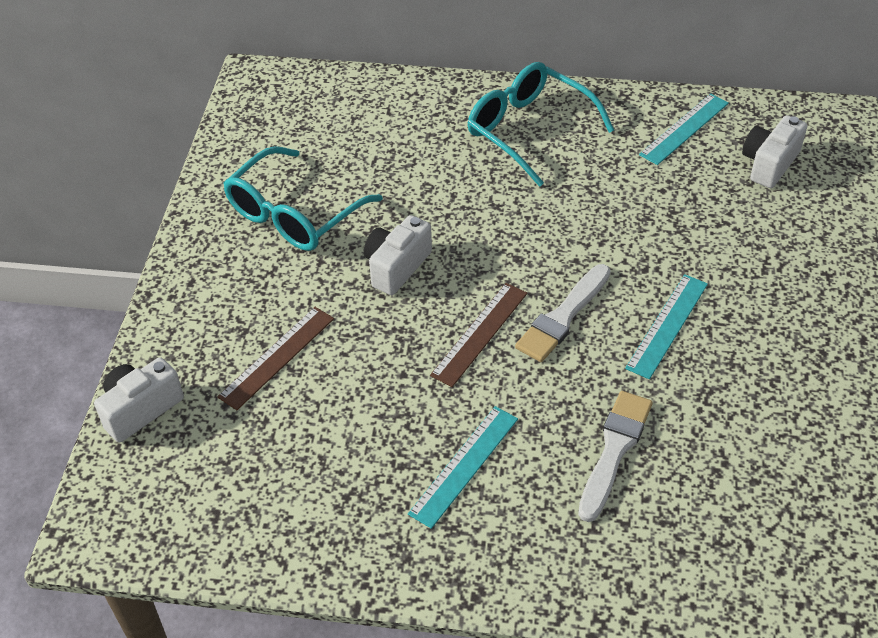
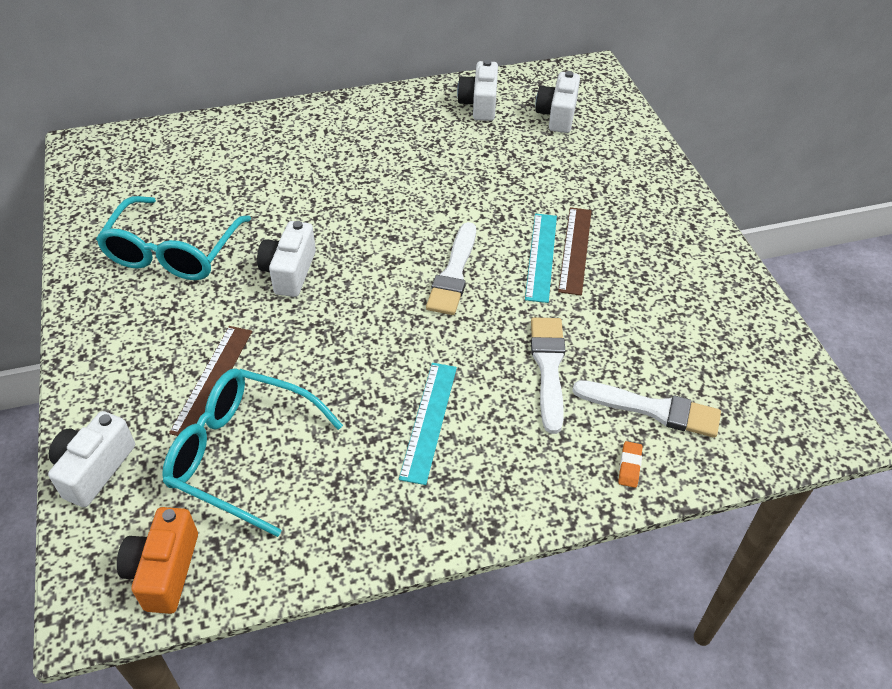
camera: 25 degrees left, 0 degrees up
(162, 525) = (164, 571): none -> orange camera
(480, 333) = (390, 307): brown ruler -> brown ruler (575, 250)
(528, 130) = (353, 134): turquoise glasses -> turquoise glasses (241, 454)
(648, 582) = (629, 466): none -> orange eraser
(684, 129) = (479, 104): turquoise ruler -> white camera
(706, 531) = (653, 409): none -> white brush

